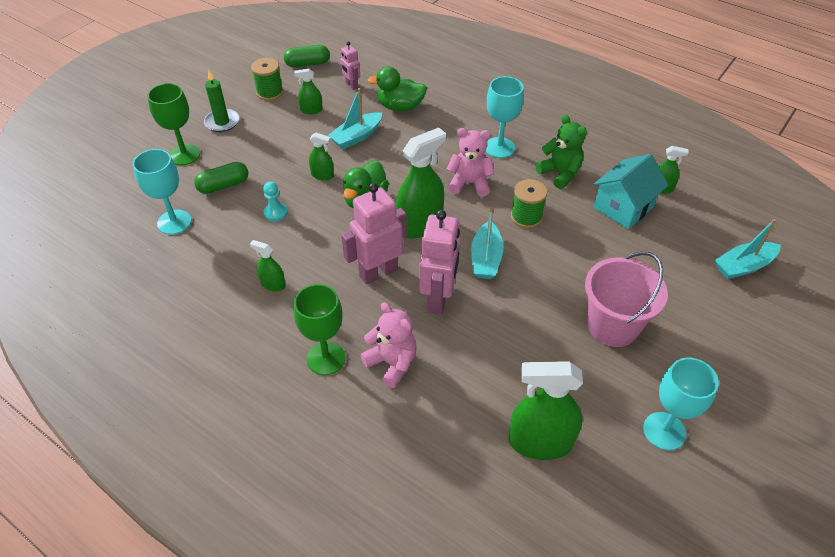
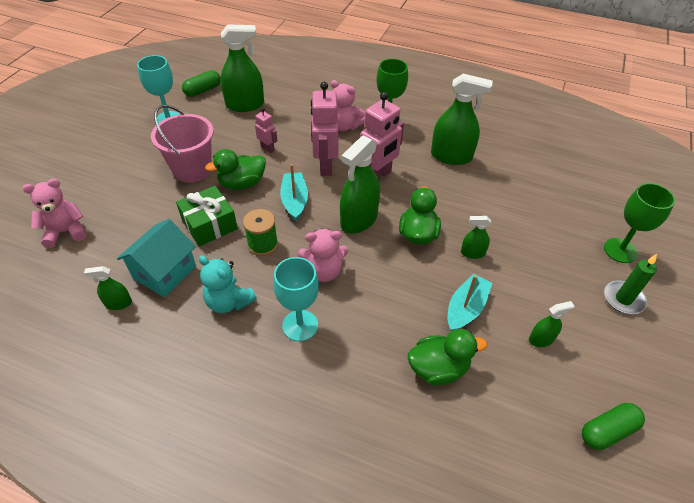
camera: 165 degrees right, 0 degrees up
(174, 222) = (564, 186): turquoise goblet -> none
(223, 185) = (554, 225): green capsule -> green capsule (203, 90)
(270, 92) = (611, 359): green spool -> none
(273, 284) = (451, 156): green spray bottle -> green spray bottle, size x2.00
(275, 213) = (489, 208): turquoise pawn -> none
(351, 85) = (520, 397): pink robot -> pink robot (267, 148)
(547, 292) = (242, 183): none -> green duck
(560, 173) = (229, 302): green teddy bear -> turquoise teddy bear
(583, 247) = (209, 224): none -> green gift
(743, 266) = (66, 232): turquoise boat -> pink teddy bear

